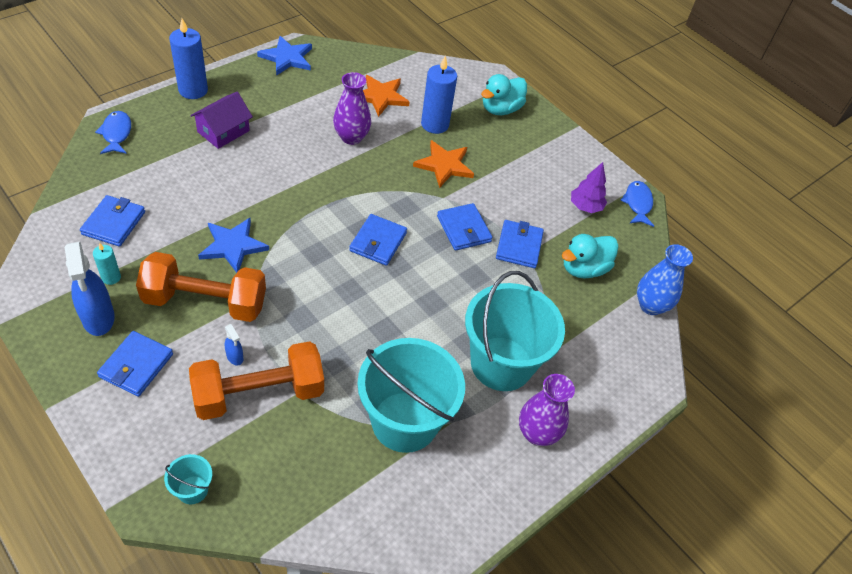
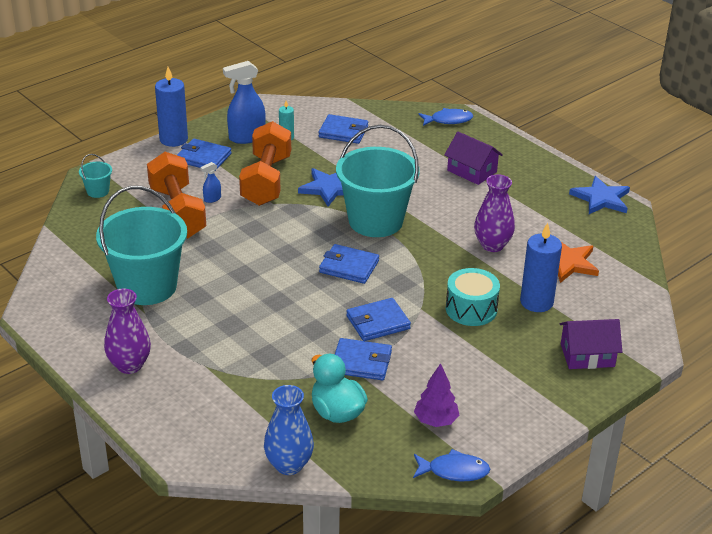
camera: 95 degrees right, 15 degrees down
(193, 90) = (523, 150): blue candle -> blue candle (173, 139)
(444, 165) = (471, 309): orange star -> turquoise drum
(500, 109) = (587, 355): turquoise duck -> purple house
(501, 363) = (207, 345): turquoise bucket -> turquoise bucket (375, 221)

